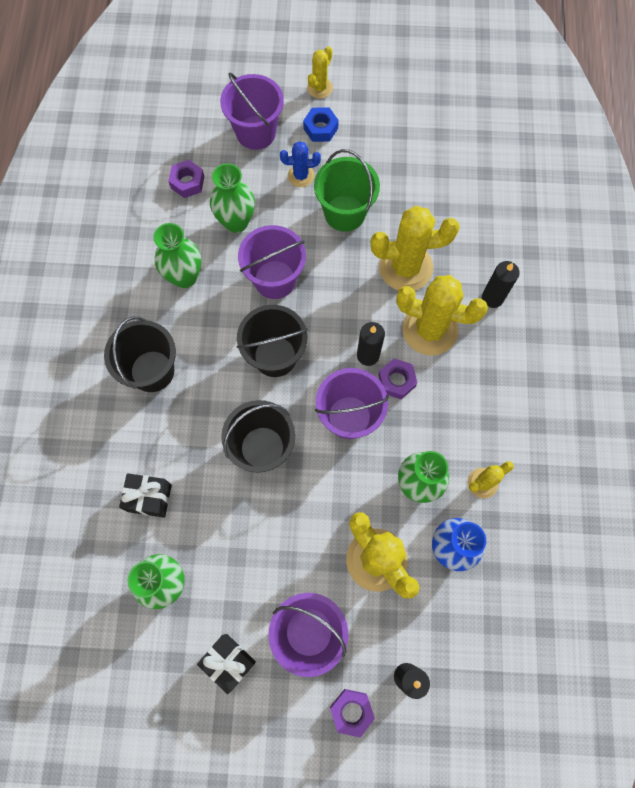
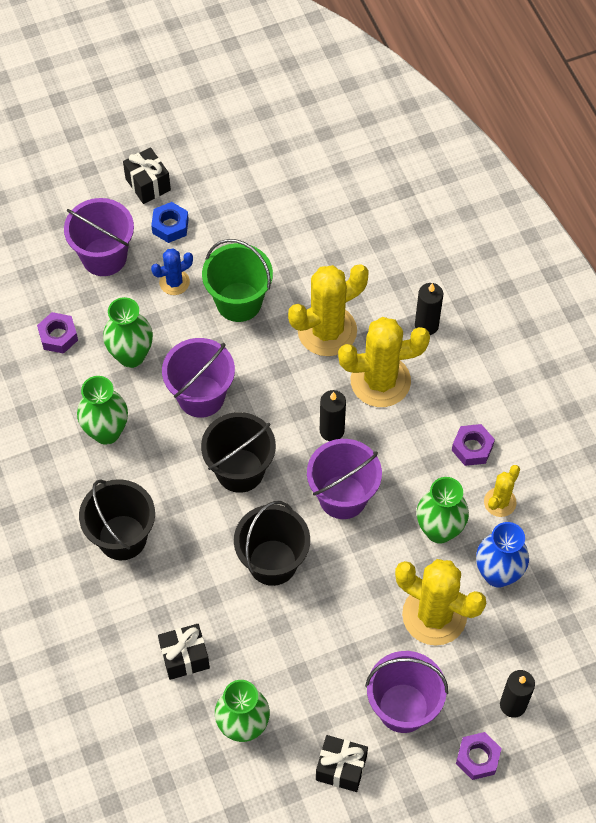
camera: 25 degrees left, 10 degrees down
(320, 88) = (148, 184): yellow cactus -> black gift
(396, 381) = (372, 443): purple nut -> purple nut (472, 448)

